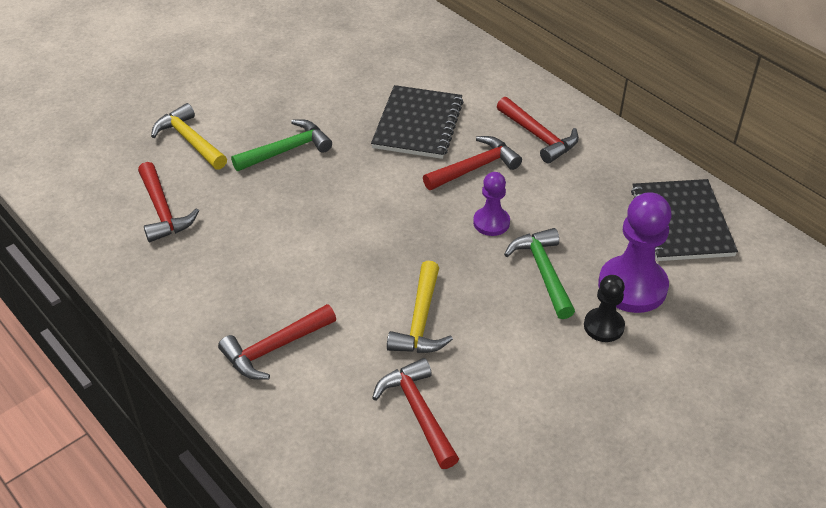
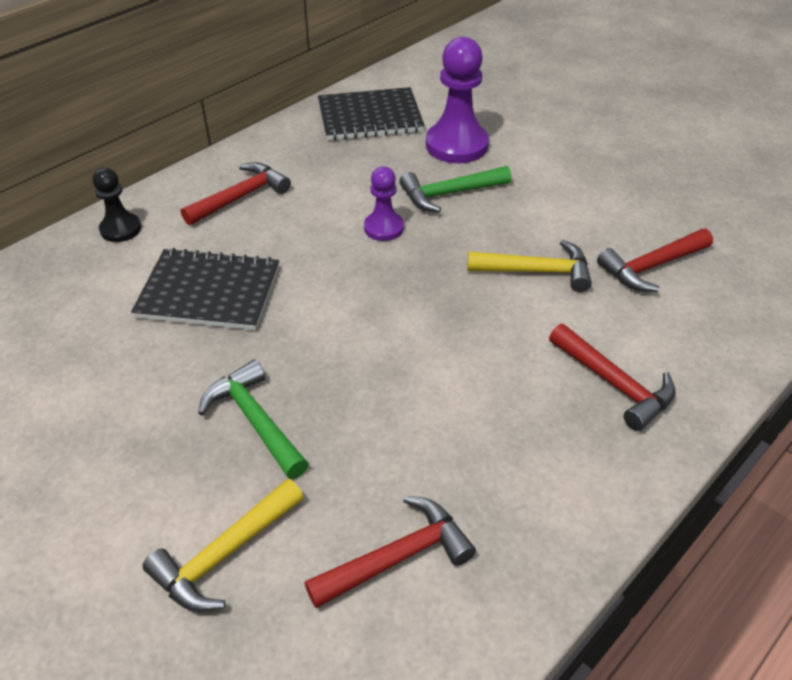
camera: 95 degrees left, 0 degrees up
(475, 167) = (293, 242): red hammer -> none
(603, 326) = (509, 161): black pawn -> black pawn (120, 229)

